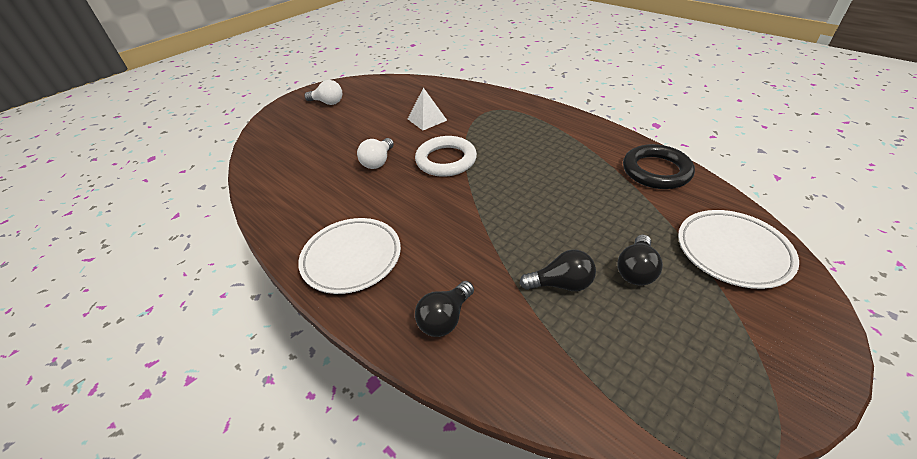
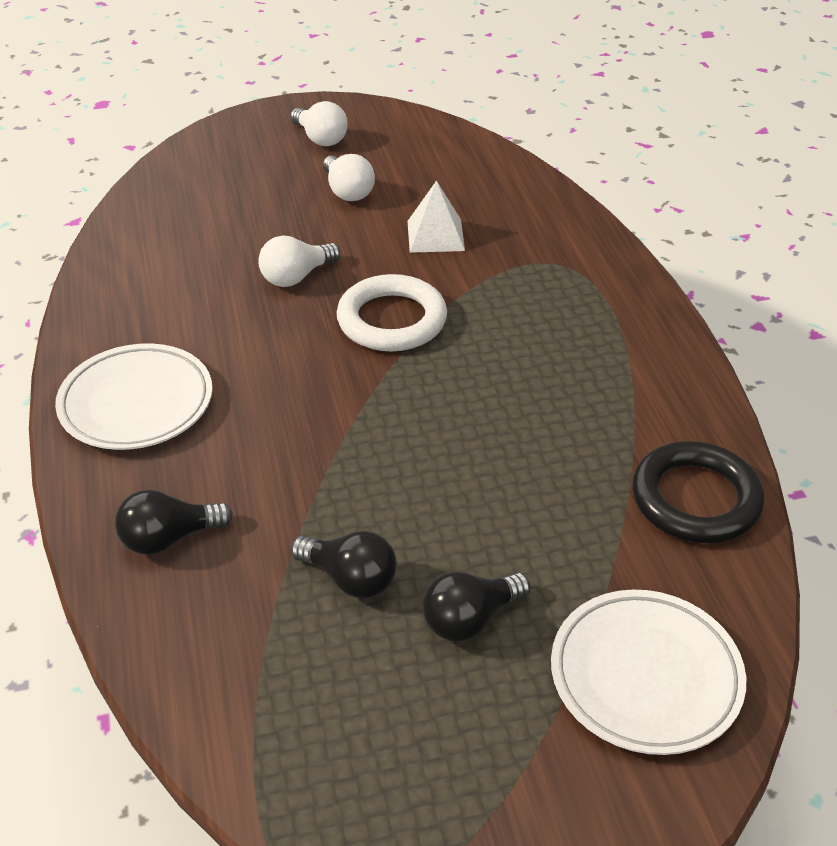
camera: 30 degrees right, 0 degrees up
(365, 118) = (347, 191): none -> white light bulb

